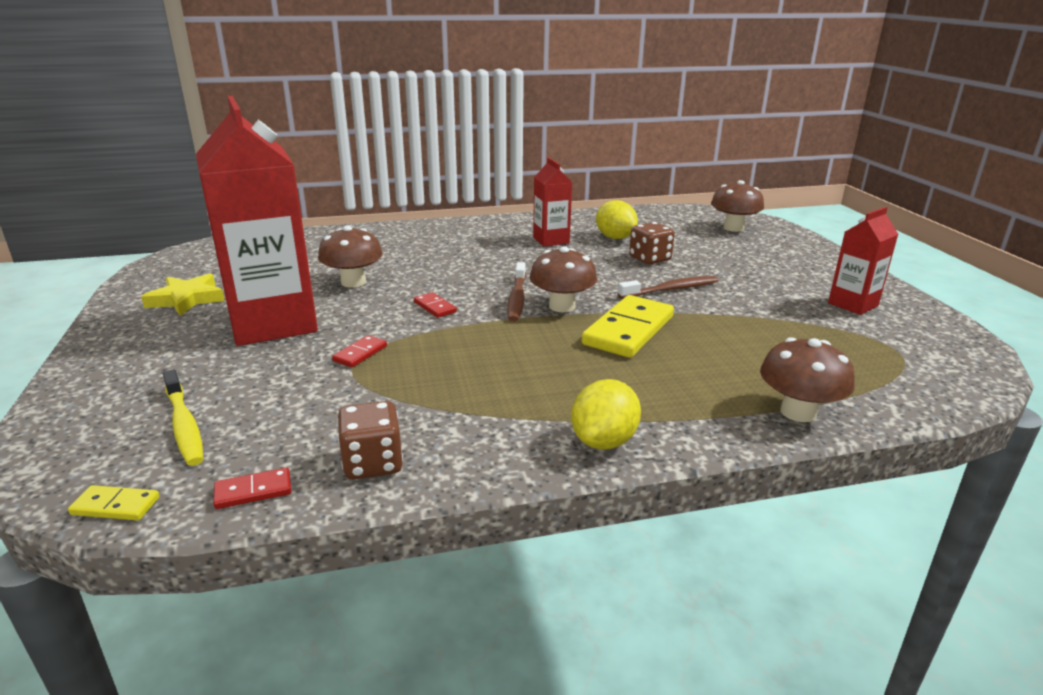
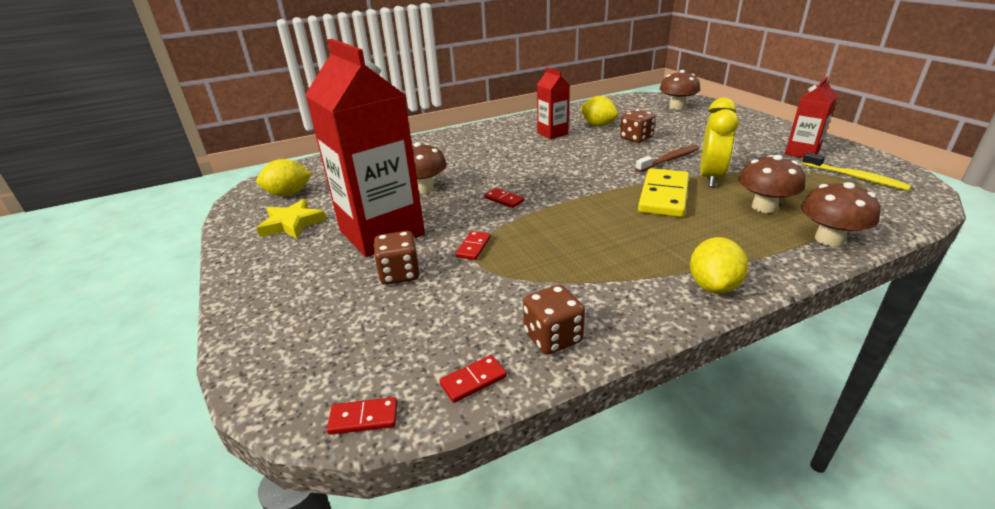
camera: 10 degrees left, 5 degrees up
(116, 506) = (363, 418): yellow domino -> red domino
(184, 425) = (371, 334): yellow toothbrush -> yellow toothbrush (855, 177)
(205, 267) = (288, 194): none -> yellow lemon
(259, 369) = (399, 274): none -> brown dice
(517, 298) = (562, 183): brown toothbrush -> none
(562, 306) = (600, 184): brown mushroom -> brown mushroom (764, 207)
(705, 318) = (710, 178): none -> yellow clock

